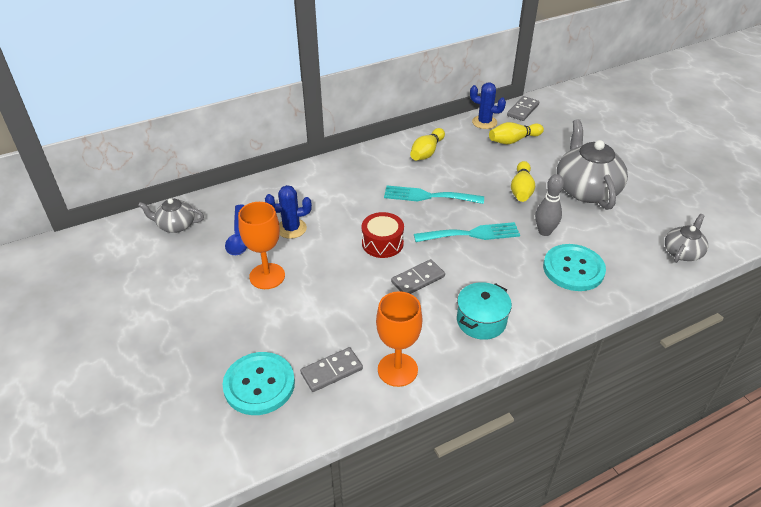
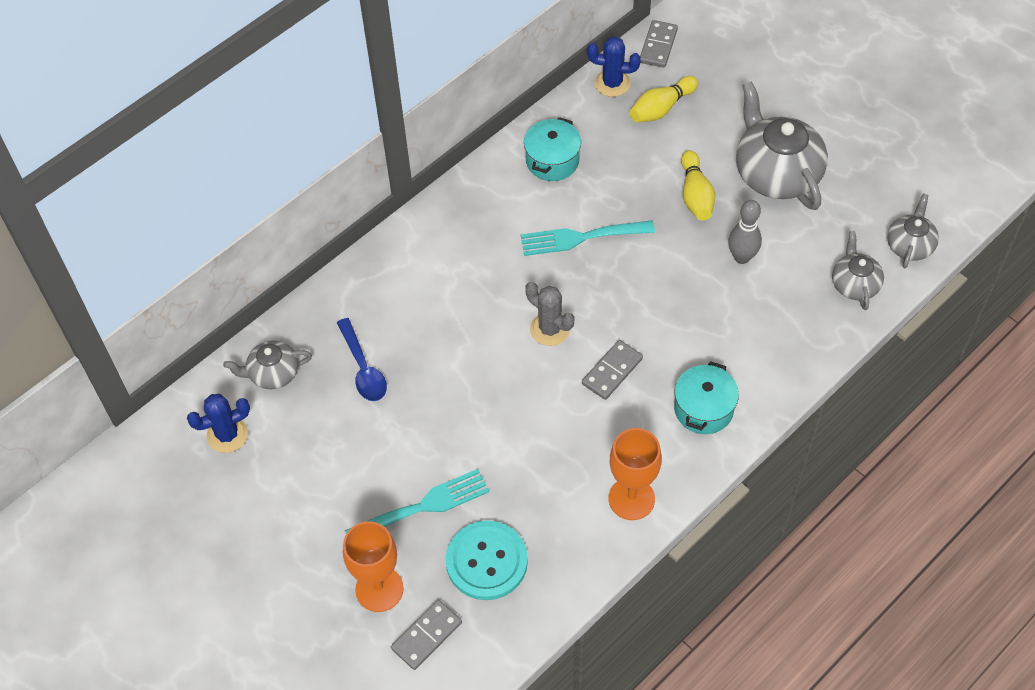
camera: 15 degrees left, 15 degrees up
(267, 276) = (428, 417): orange goblet -> orange goblet (379, 589)
(291, 228) = (426, 338): blue cactus -> blue cactus (227, 435)
(331, 371) = (560, 522): grey domino -> grey domino (427, 636)
(382, 243) = (550, 329): red drum -> grey cactus
(427, 152) = (552, 160): yellow bowling pin -> turquoise pot
(472, 234) = (654, 285): turquoise fork -> turquoise fork (424, 506)
(573, 269) = (789, 305): turquoise button -> none
(630, 267) = (854, 284): none -> grey teapot

